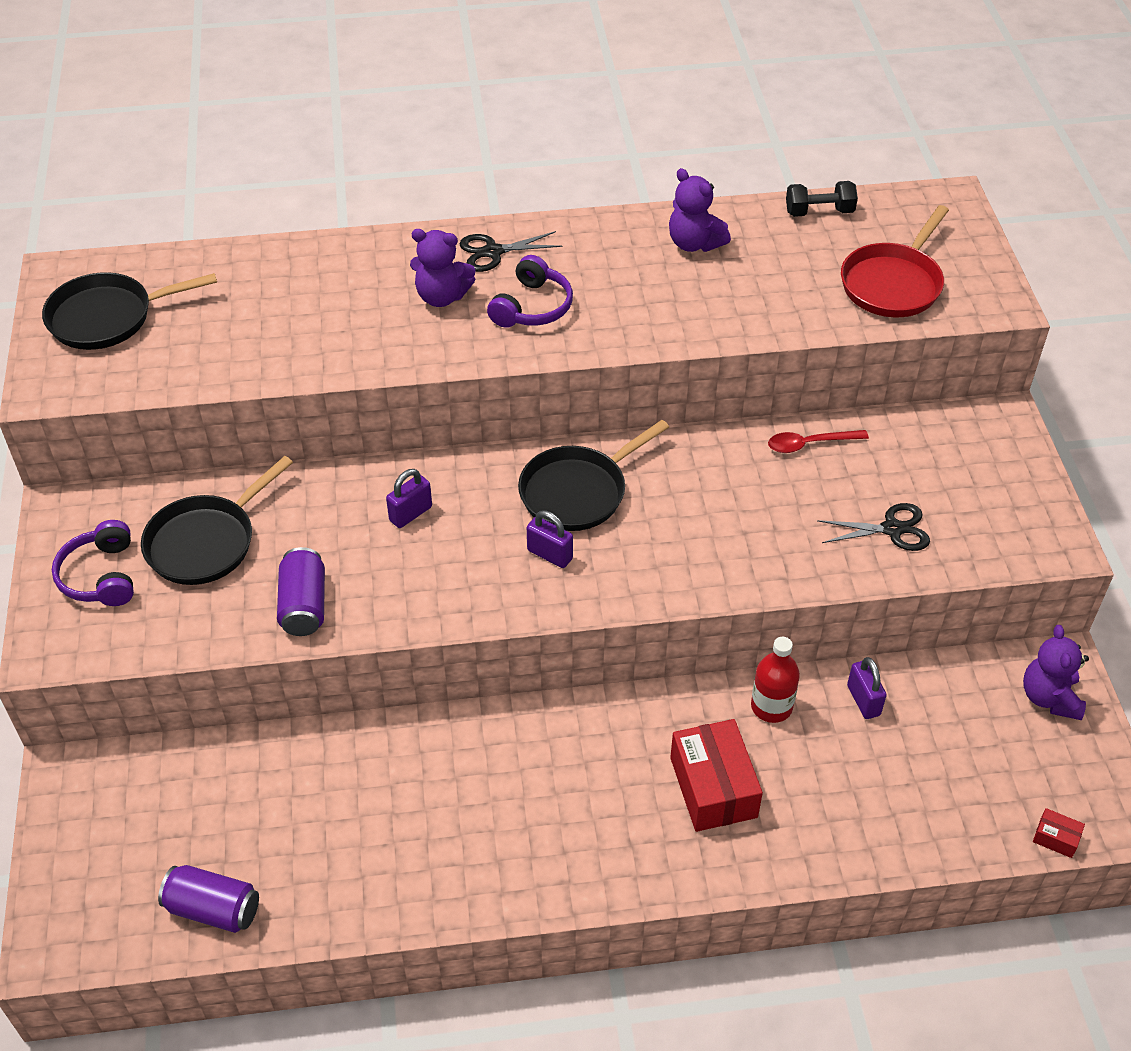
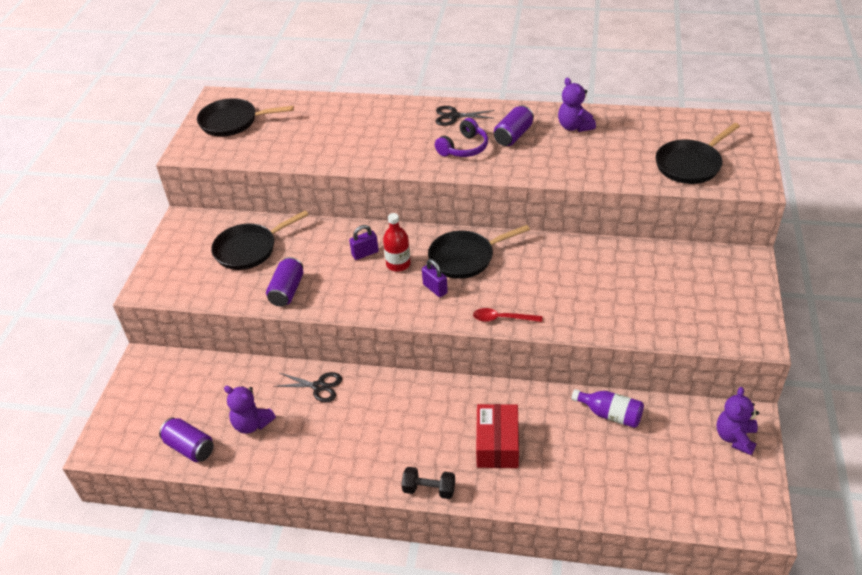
camera: 20 degrees right, 5 degrees down
(101, 576) = (188, 257): purple headphones -> none
(442, 296) = (415, 135): purple teddy bear -> purple teddy bear (252, 424)
(603, 273) = (513, 135): none -> purple can
(771, 706) = (550, 406): red bottle -> red bottle (398, 264)
(809, 444) = (616, 254): red spoon -> red spoon (502, 318)
(819, 212) = (659, 119): black dumbbell -> black dumbbell (429, 489)
(863, 700) = (610, 414): purple padlock -> purple bottle
(892, 529) = (651, 311): black scissors -> black scissors (319, 387)
(893, 283) = (690, 164): red pan -> black pan
(1055, 838) = (708, 524): red box -> none

